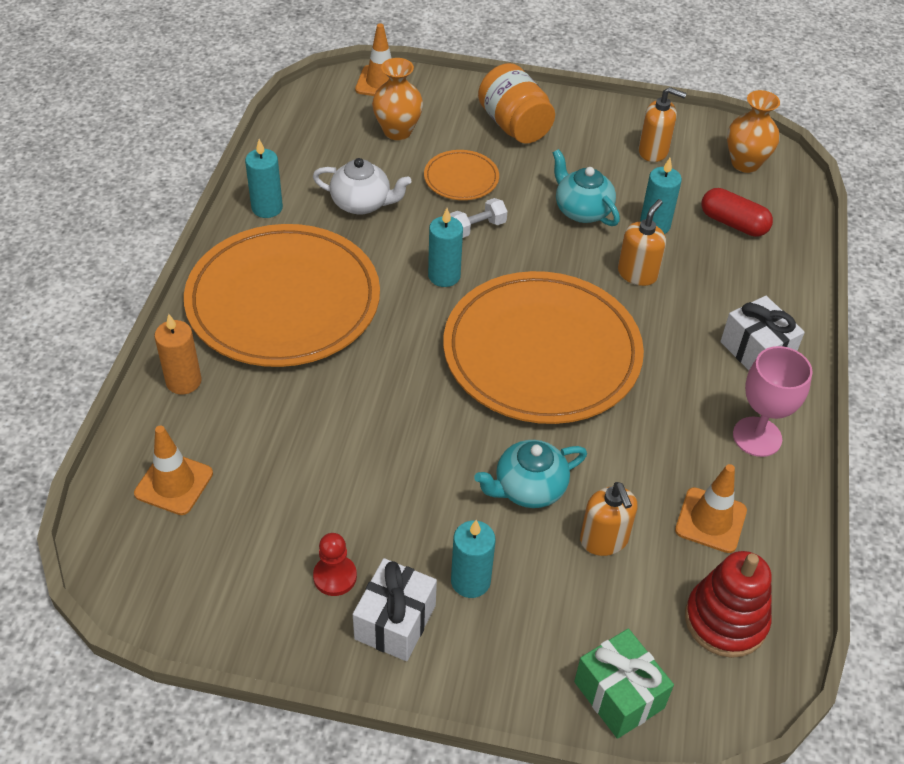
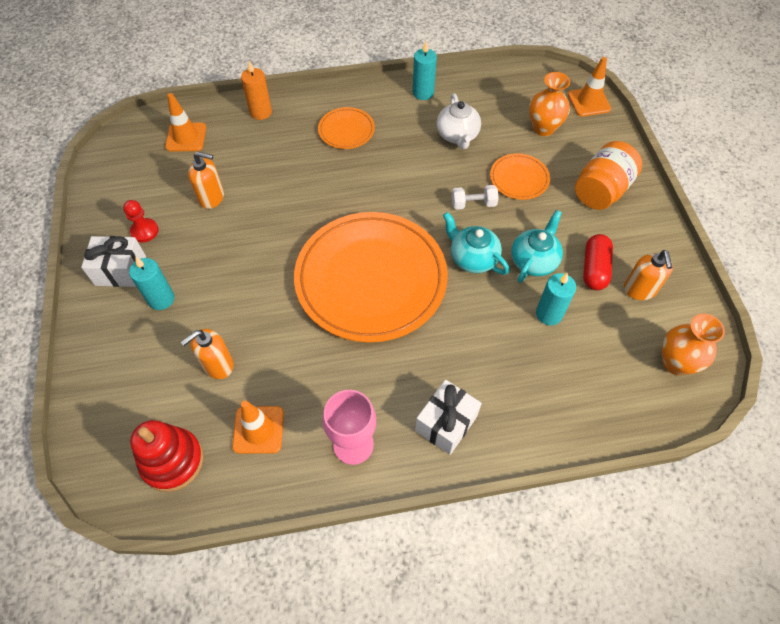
camera: 70 degrees right, 10 degrees up
(283, 301) = (346, 130): orange plate -> orange plate, size x0.43
(444, 276) = (414, 201): turquoise candle -> none
(477, 228) = (473, 204): white dumbbell -> white dumbbell turned 45 degrees counterclockwise
(529, 488) = (246, 308): turquoise teapot -> turquoise teapot (473, 258)
(619, 695) = (96, 407): green gift -> none
(637, 273) = (486, 317): orange soap dispenser -> orange soap dispenser (212, 197)
(733, 223) = (589, 371): red capsule -> red capsule (594, 269)

